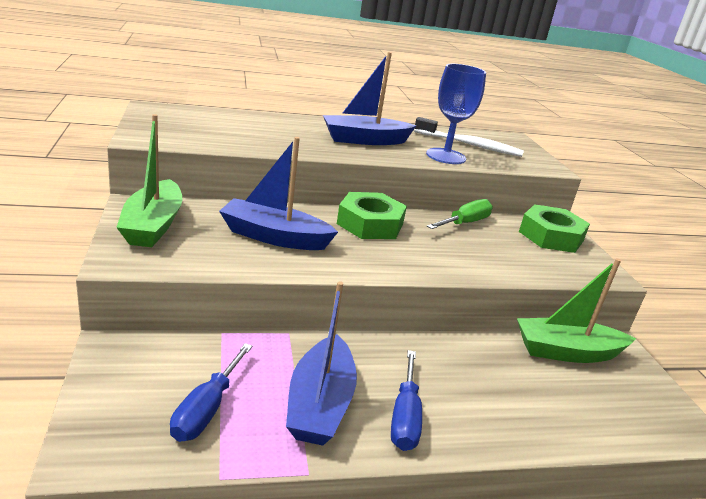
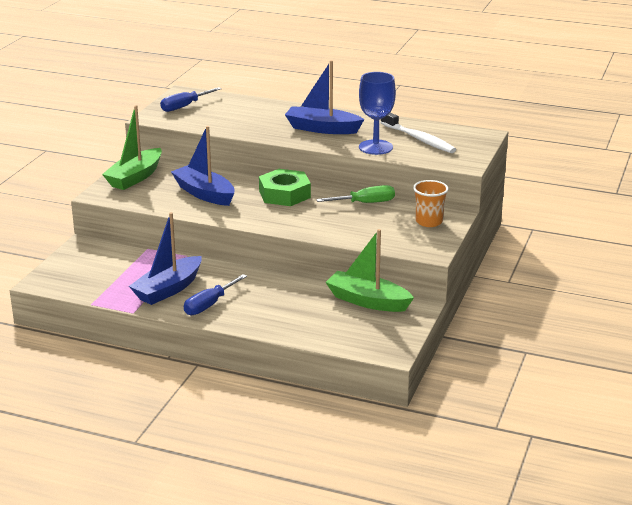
camera: 35 degrees right, 0 degrees up
(207, 409) = (108, 278): blue screwdriver -> blue screwdriver (184, 106)
(551, 236) = (429, 222): green nut -> orange cup

